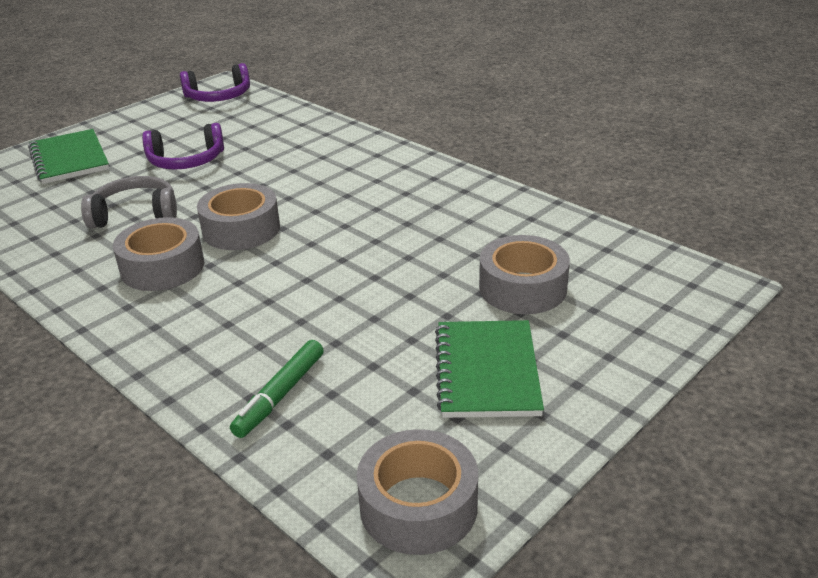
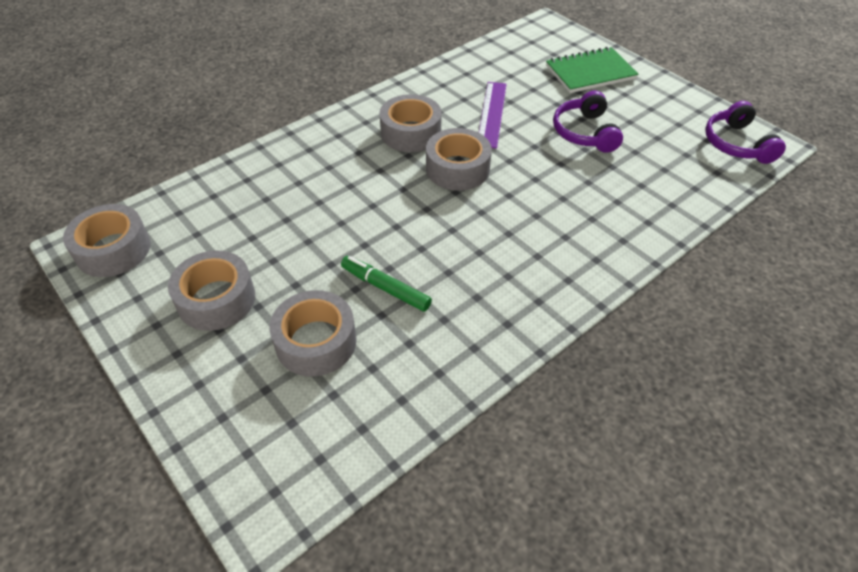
camera: 95 degrees right, 15 degrees up
(135, 214) = (491, 114): grey headphones -> purple ruler
(280, 395) = (242, 192): green marker -> green marker (386, 288)
(486, 371) = (216, 299): green notebook -> grey tape

